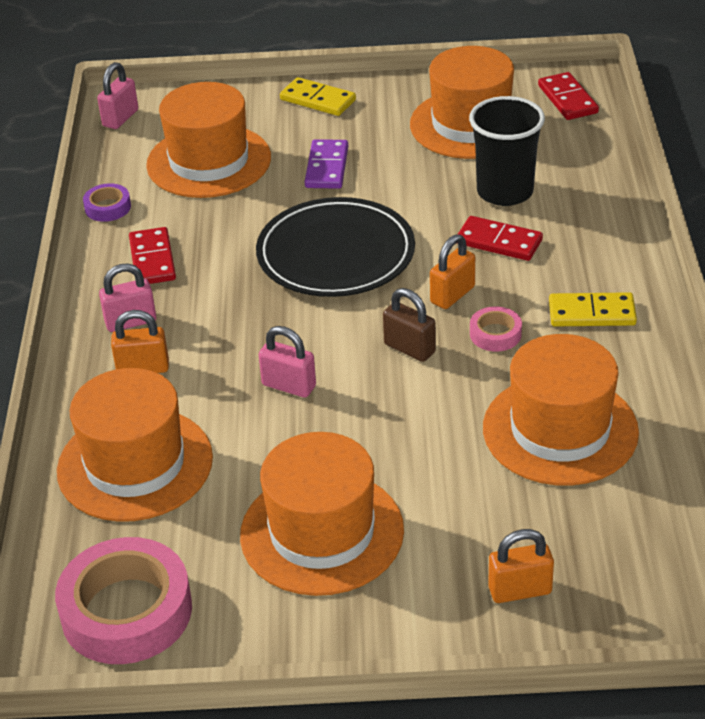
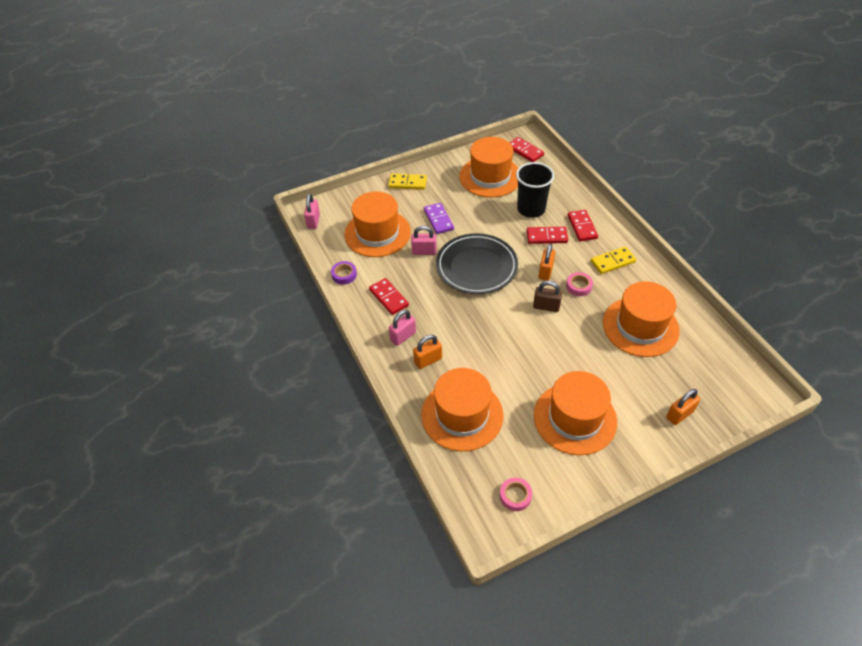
camera: 25 degrees left, 10 degrees up
(126, 611) = (515, 496): pink tape -> pink tape, size x0.47
(289, 385) = (505, 345): pink padlock -> pink padlock (424, 251)
(578, 243) = (582, 227): none -> red domino

